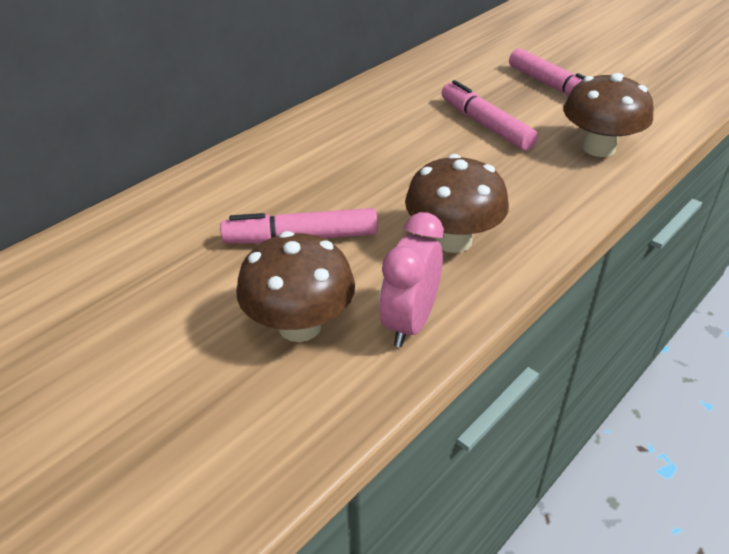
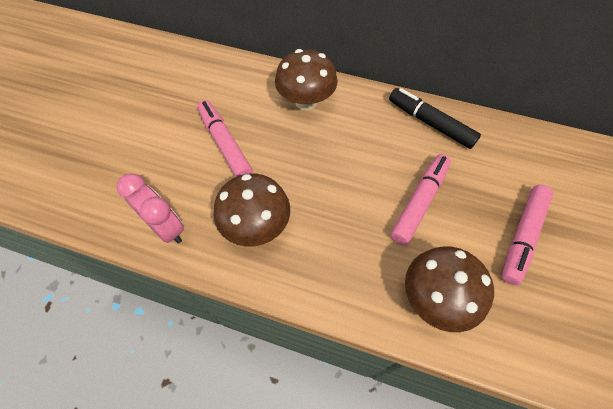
camera: 65 degrees right, 20 degrees up
(300, 326) = (148, 175): brown mushroom -> brown mushroom (306, 101)
(390, 90) = (430, 123): none -> black marker
(410, 323) = (166, 228): pink clock -> pink clock turned 45 degrees clockwise

